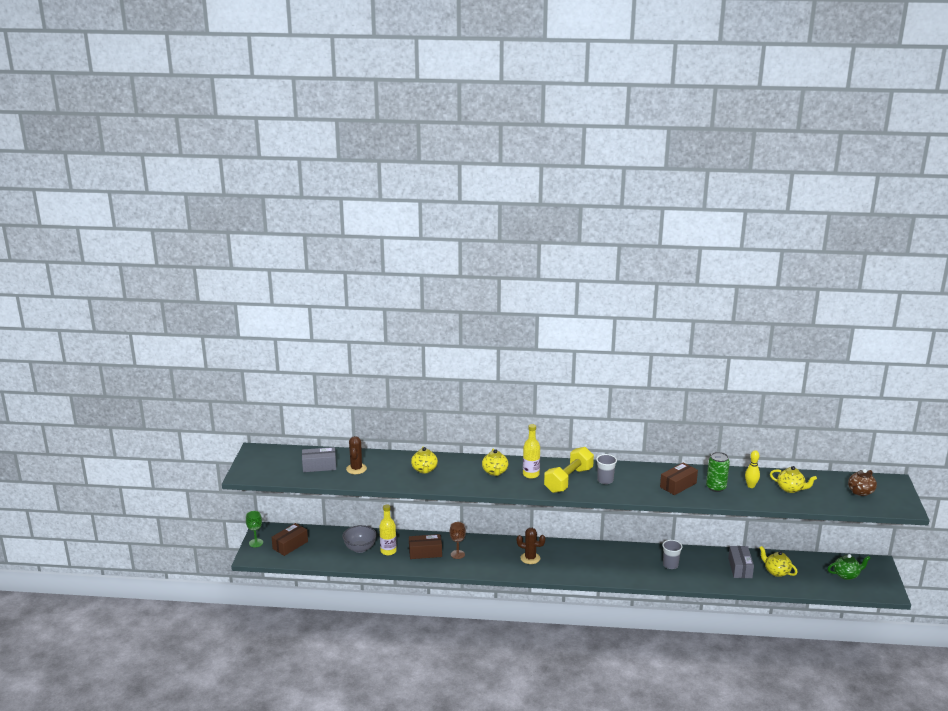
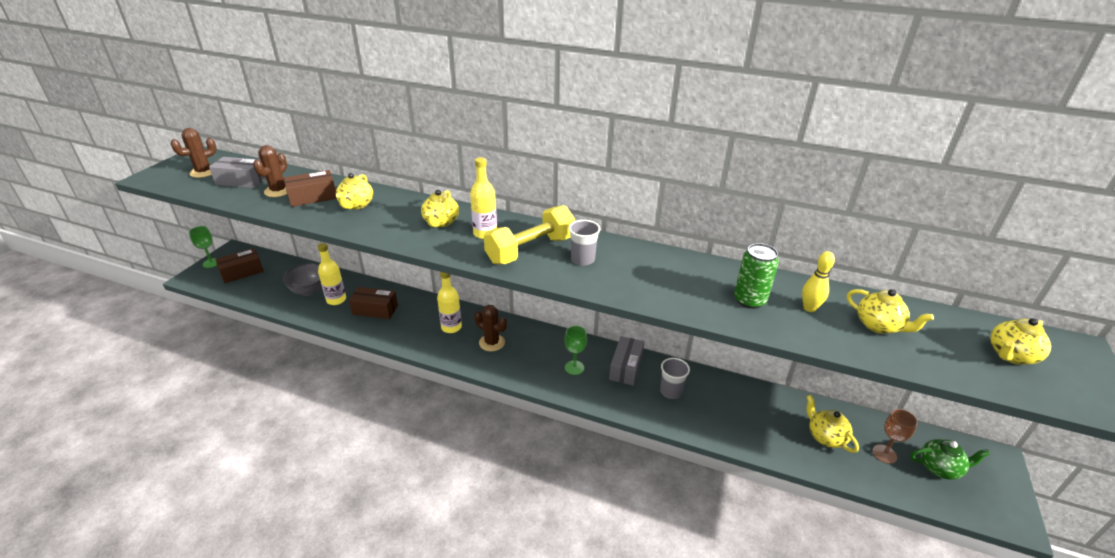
camera: 15 degrees right, 10 degrees up
(281, 464) = (204, 172): none -> brown cactus
(457, 554) = (409, 320): brown goblet -> brown goblet (884, 454)
(493, 554) = (451, 327): none -> yellow bottle
(598, 563) = (574, 367): none -> green goblet
(678, 485) = (689, 286): brown box -> brown box (313, 197)
(740, 568) = (770, 418): grey box -> grey box (626, 367)
(860, 492) = (1010, 355): brown teapot -> yellow teapot

